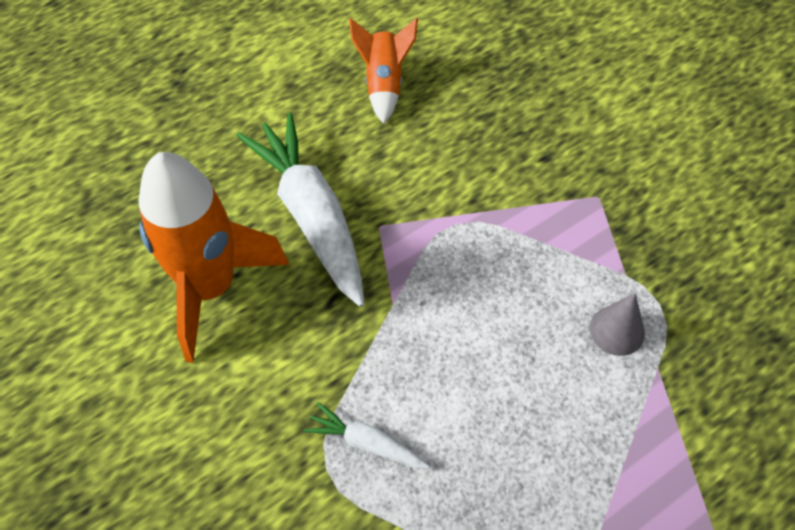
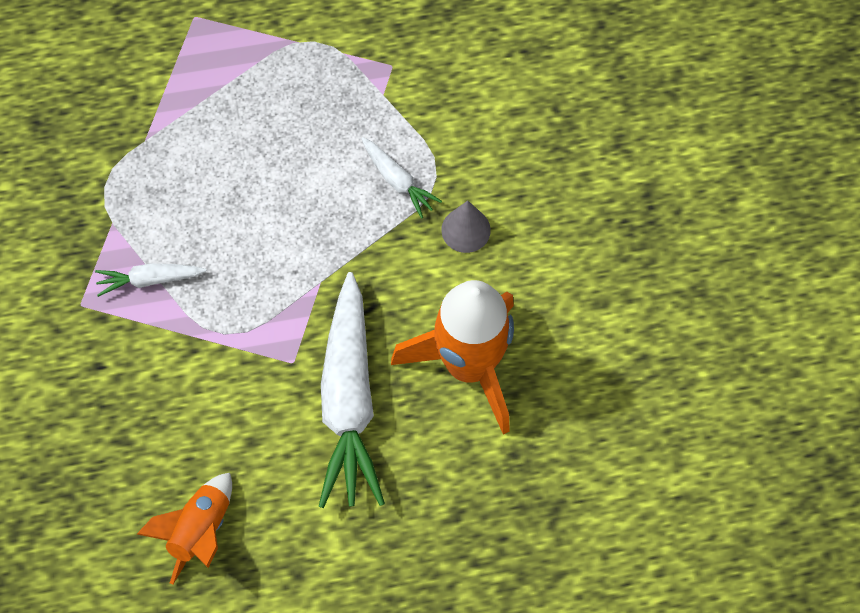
camera: 155 degrees left, 10 degrees up
(553, 240) = (150, 280): none -> white carrot
(617, 330) = (154, 181): grey cone -> grey cone (466, 230)

